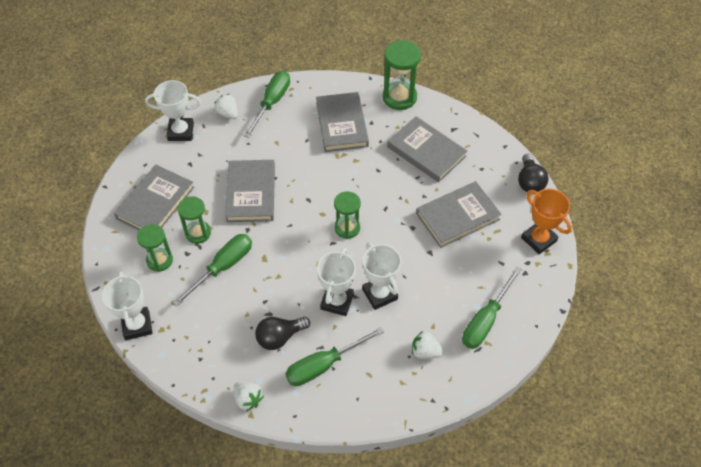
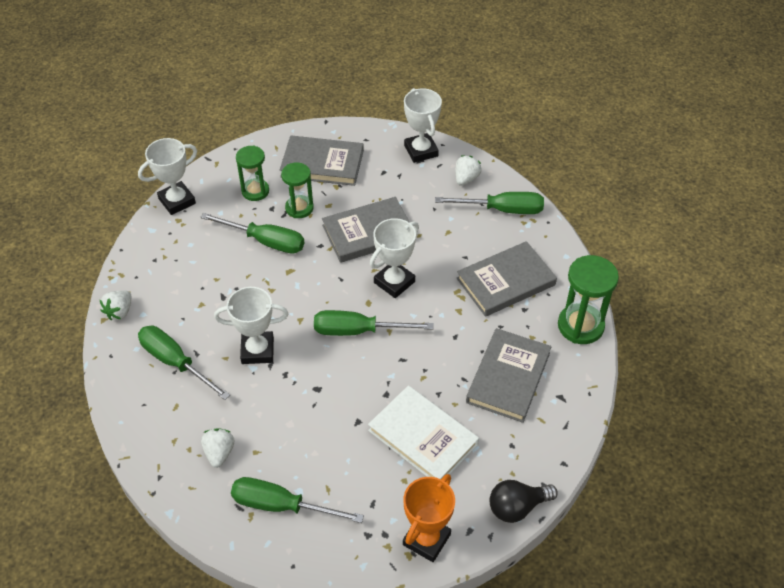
camera: 70 degrees right, 5 degrees down
(280, 337) = (197, 314): black light bulb -> none
(347, 228) = (358, 331): green hourglass -> green screwdriver
(380, 294) = (281, 387): white trophy -> white trophy (394, 282)
(457, 216) = (423, 437): grey book -> white book

